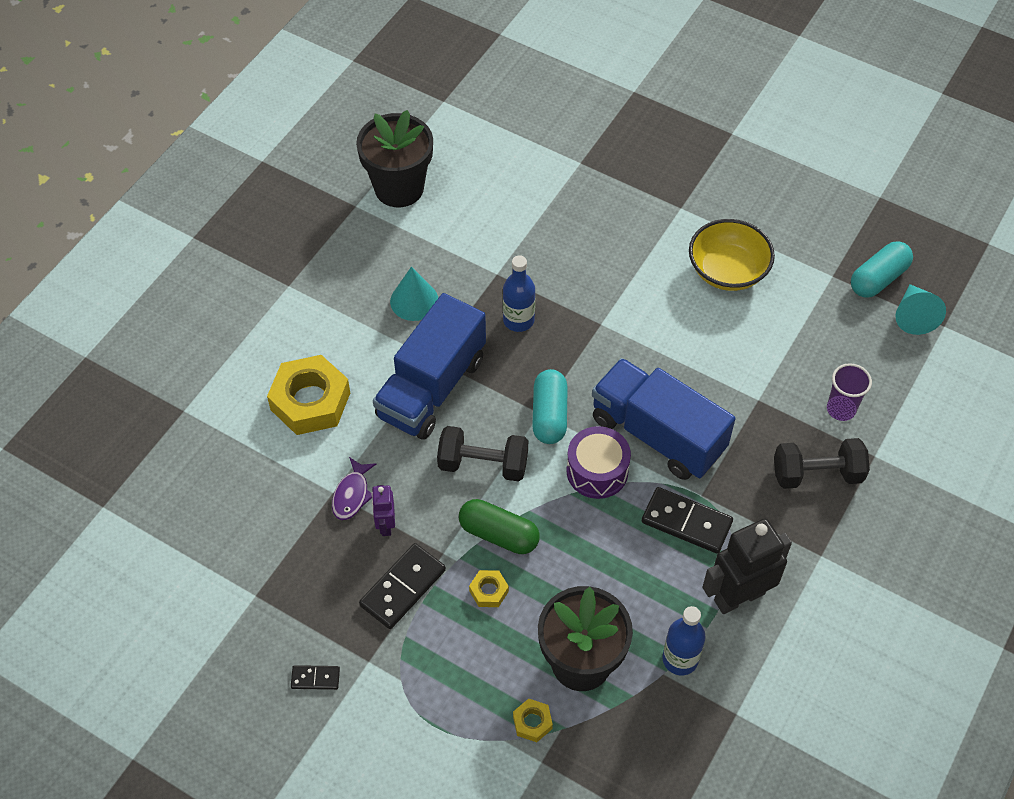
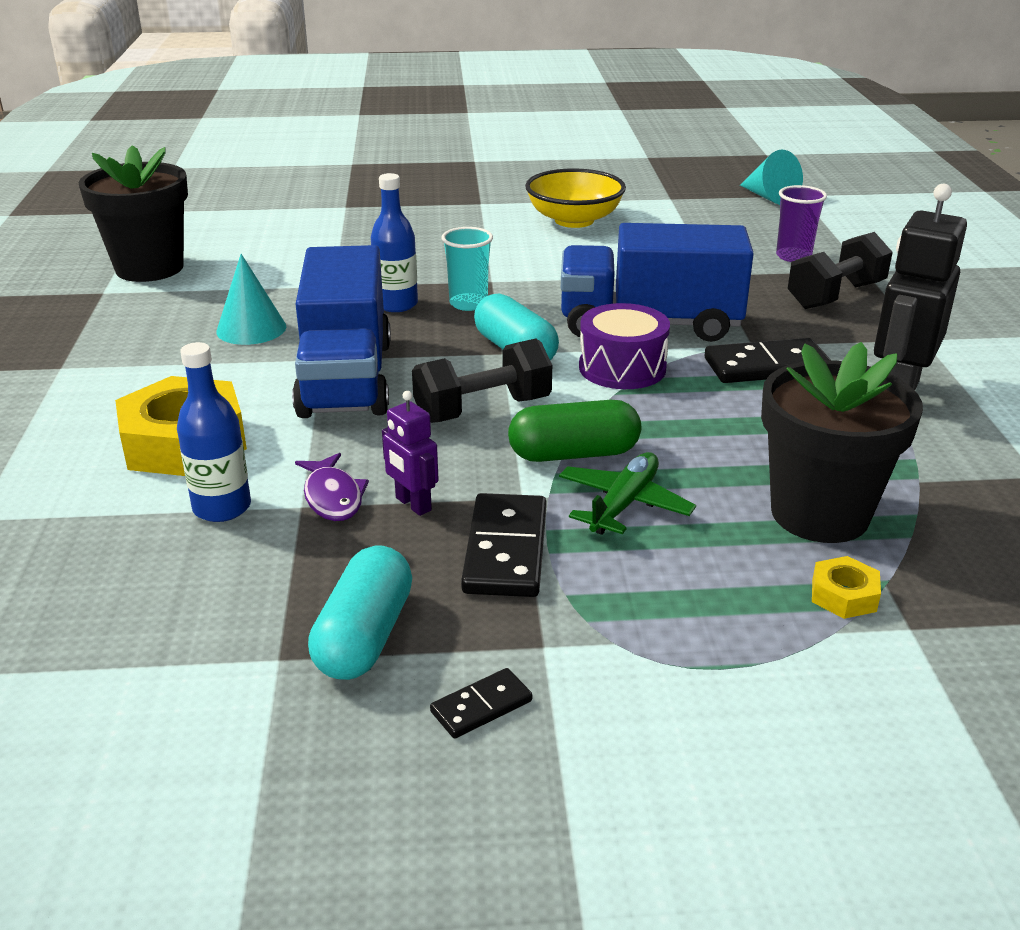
camera: 35 degrees left, 25 degrees down
(489, 591) = (624, 504): yellow nut -> green plane
(563, 344) = (468, 303): none -> turquoise cup
(680, 659) = (917, 462): blue bottle -> blue bottle (222, 508)
(878, 279) = (711, 189): turquoise capsule -> turquoise capsule (365, 636)

